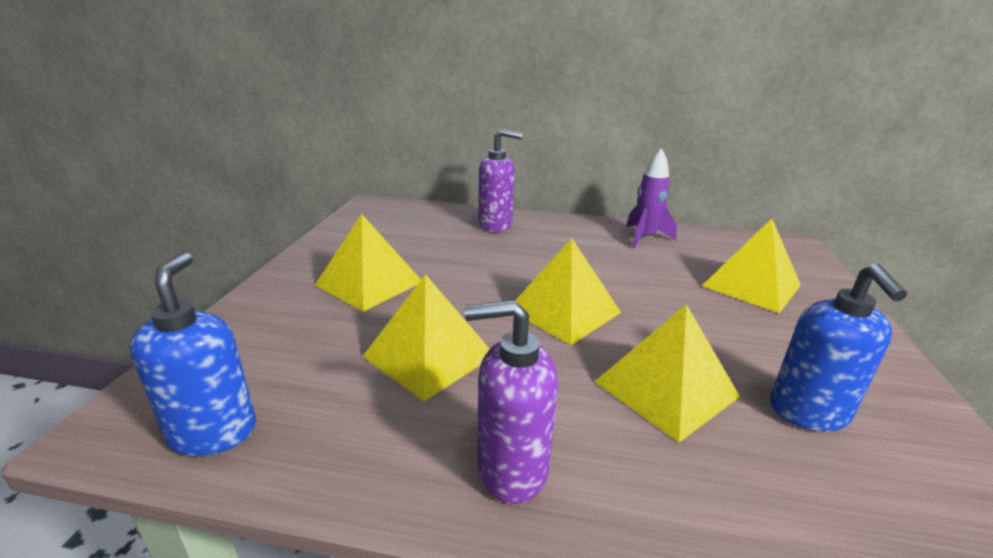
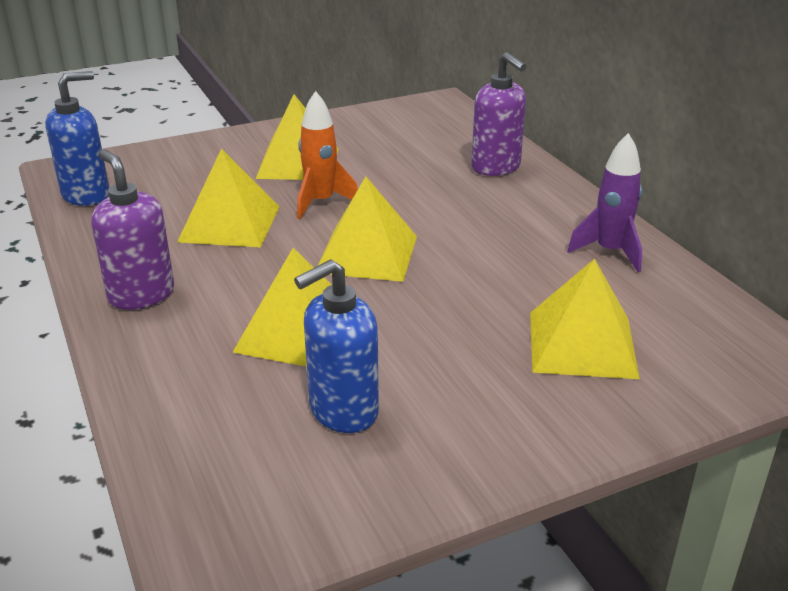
camera: 55 degrees right, 5 degrees up
(454, 298) = (321, 202): none -> orange rocket

